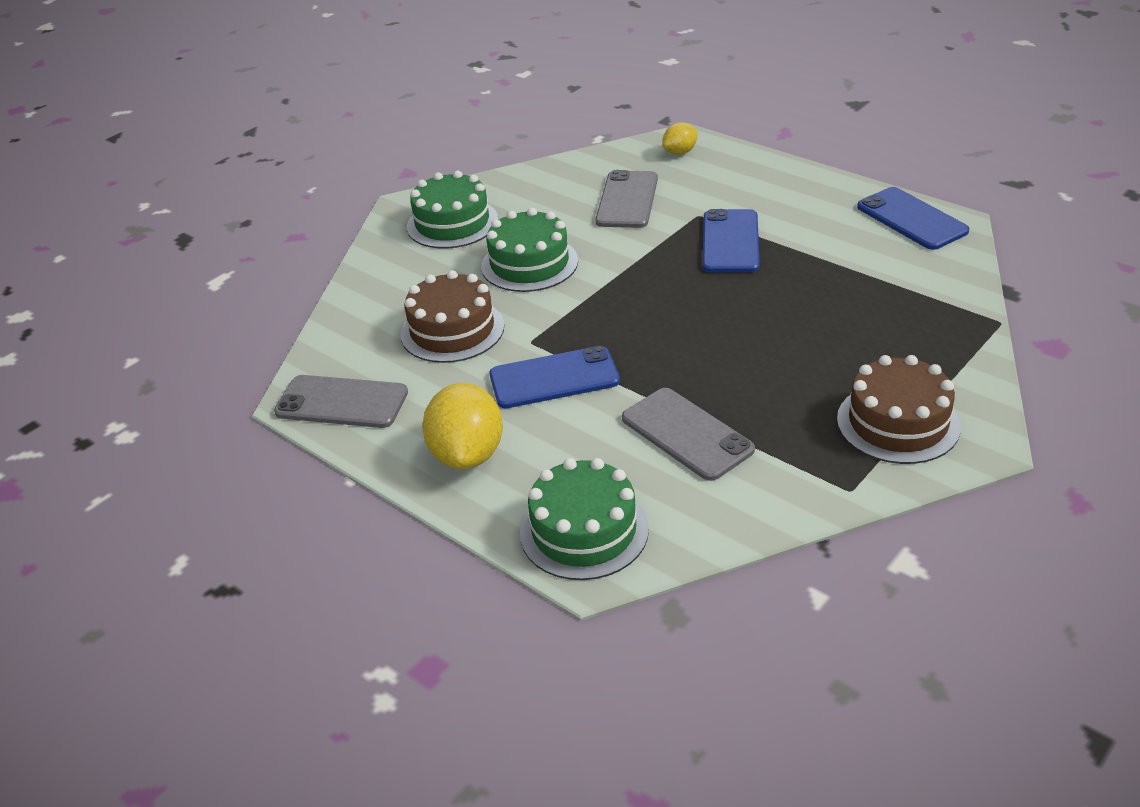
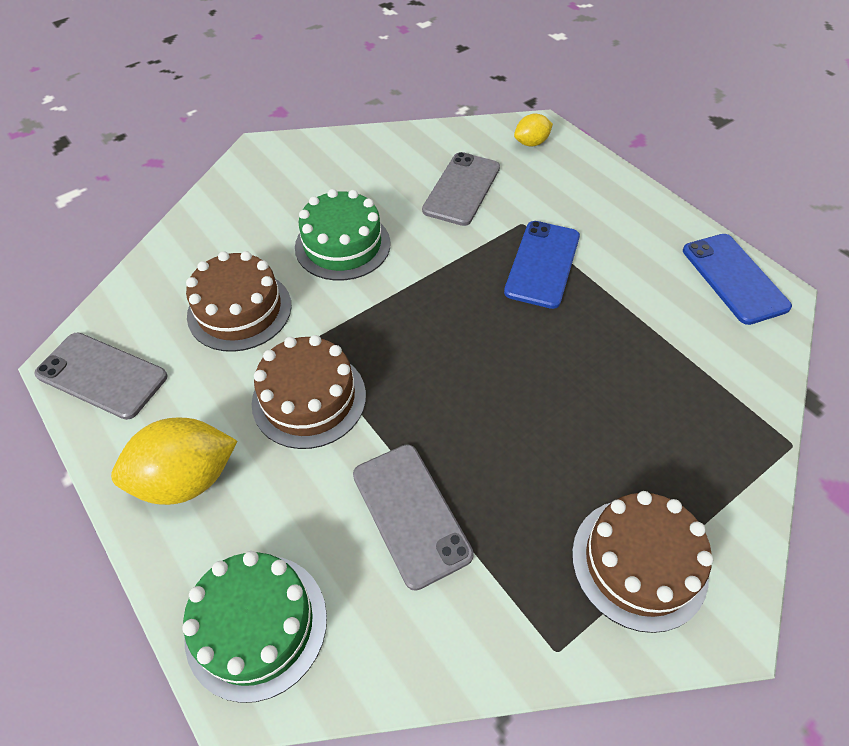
camera: 10 degrees right, 15 degrees up
(452, 223) = (293, 179): green cake -> none
(467, 454) = (187, 479): yellow lemon -> yellow lemon turned 60 degrees clockwise
(554, 378) = (309, 398): blue phone -> brown cake

